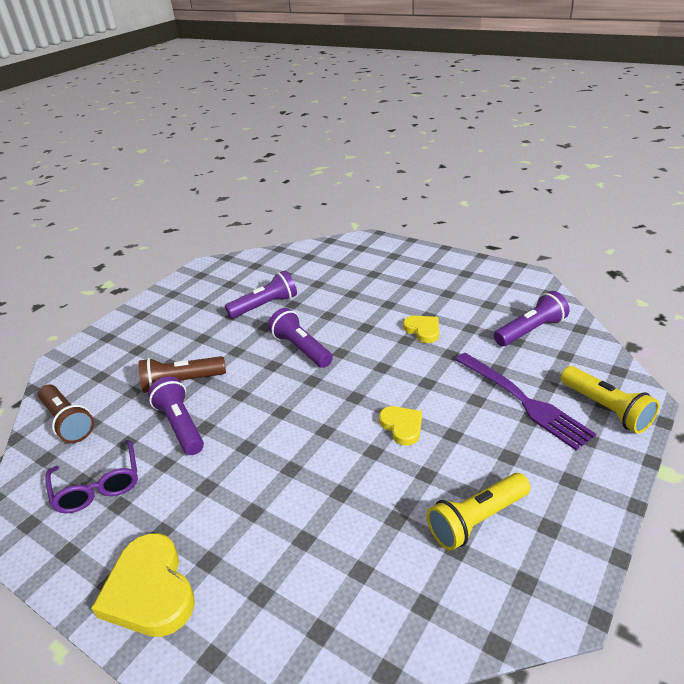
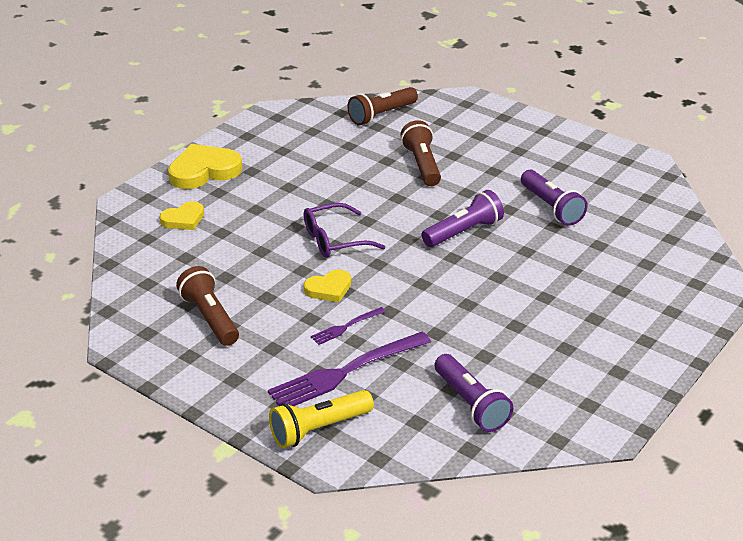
camera: 90 degrees right, 0 degrees up
(98, 486) = (304, 139): purple glasses -> purple glasses (334, 240)
(180, 425) = (362, 169): purple flashlight -> none
(423, 330) = (484, 318): yellow heart -> yellow heart (183, 219)
(459, 408) = (346, 327): none -> purple fork
(477, 520) = (210, 318): yellow flashlight -> brown flashlight

